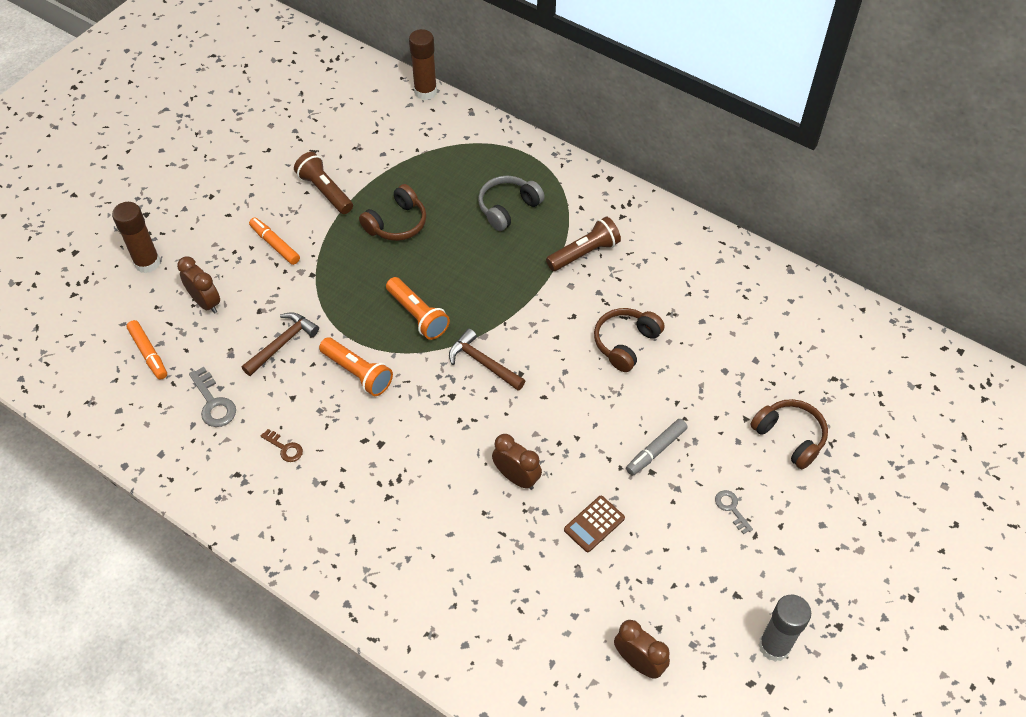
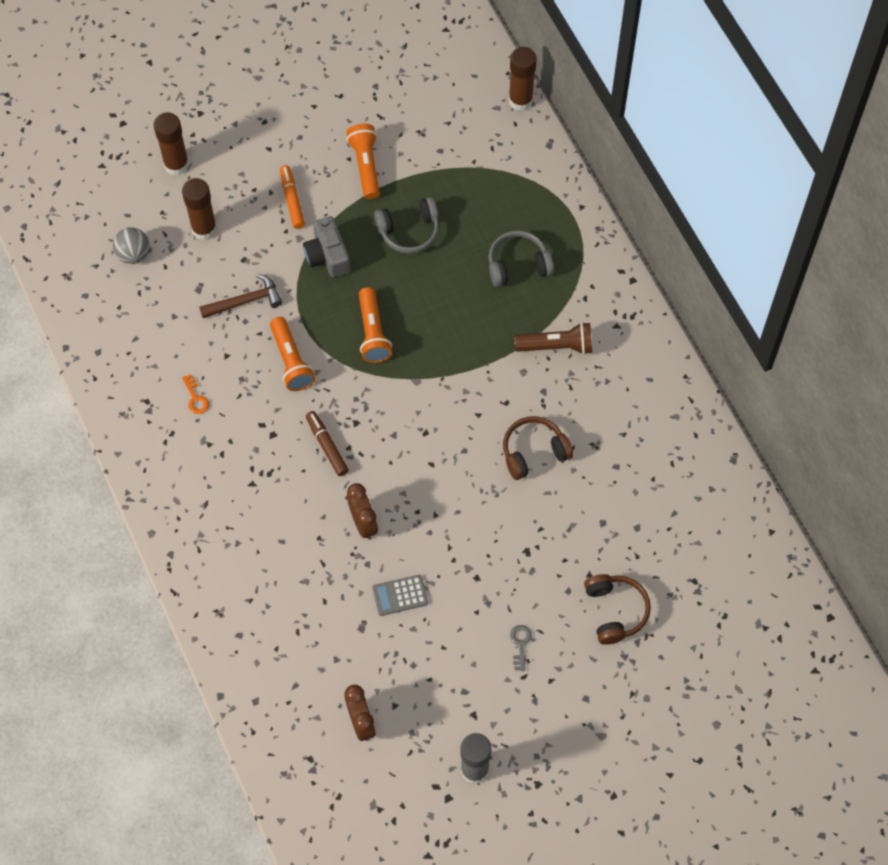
camera: 30 degrees right, 10 degrees up
(148, 353) = (134, 254): orange marker -> grey ball
(206, 302) = (204, 229): brown clock -> brown glue stick
(213, 403) = (161, 327): grey key -> none
(284, 448) = (195, 398): brown key -> orange key
(325, 191) = (366, 166): brown flashlight -> orange flashlight
(336, 273) = (327, 255): none -> grey camera
(397, 223) = (409, 231): brown headphones -> grey headphones
(438, 428) = (327, 446): none -> brown marker
(482, 363) = (400, 406): brown hammer -> none
(594, 524) = (400, 595): brown calculator -> grey calculator
(655, 450) = (493, 561): grey marker -> none

